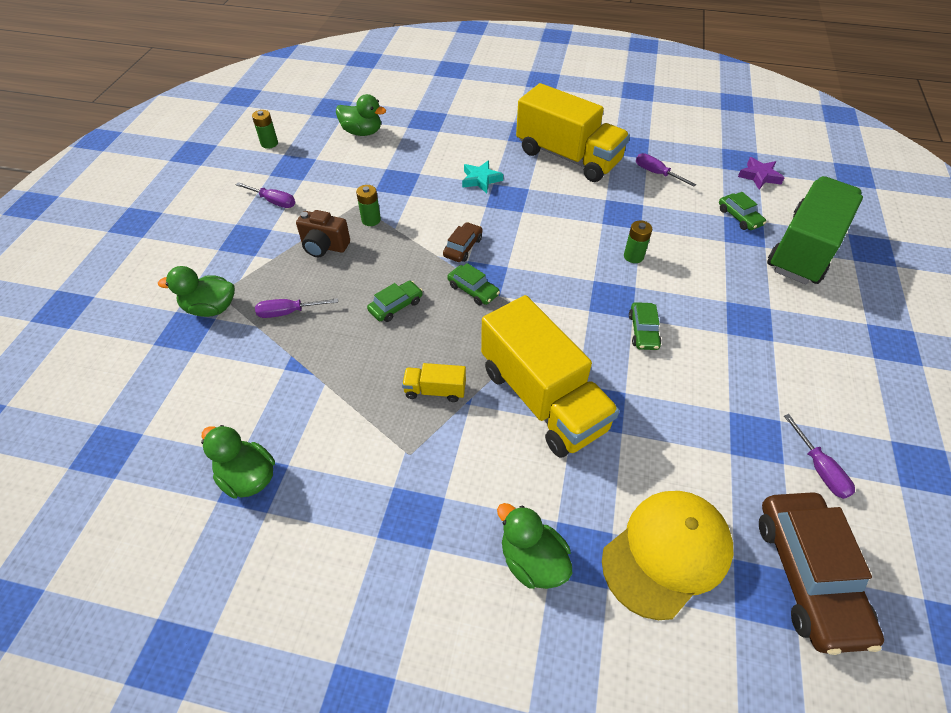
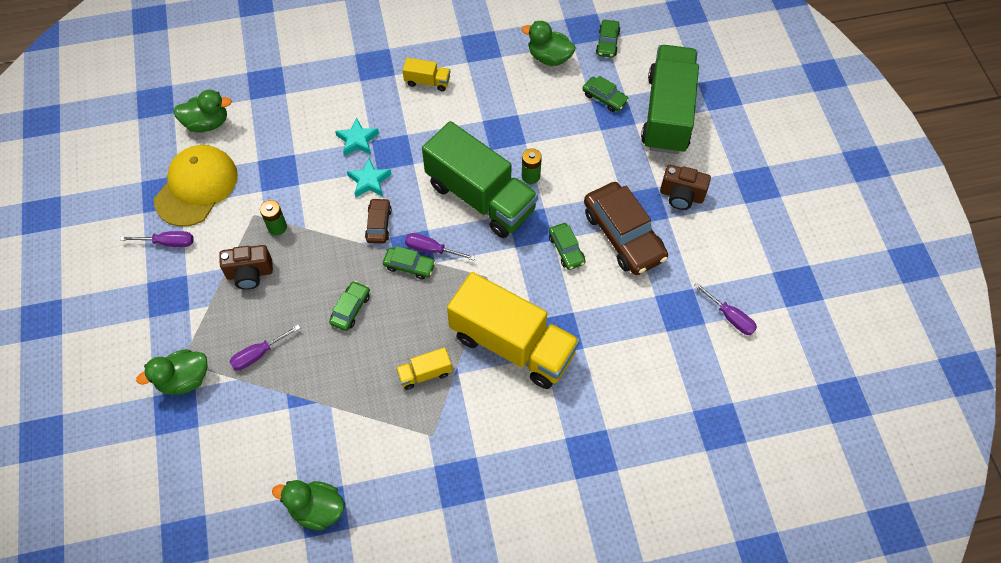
camera: 25 degrees left, 10 degrees up
(269, 143) = (117, 173): green battery -> none
(474, 212) = (369, 181): none -> turquoise star
(532, 560) = (560, 474): green duck -> green duck (549, 57)
(568, 157) = (427, 81): yellow truck -> yellow truck, size x0.42
(573, 257) = (480, 197): none -> green truck
(656, 173) = (516, 72): purple screwdriver -> purple screwdriver (431, 249)
(666, 553) = (647, 427): yellow cap -> yellow cap (196, 187)
(759, 176) = (607, 43): purple star -> green car
(796, 325) = (681, 196): none -> brown camera
(808, 575) = (742, 401): brown car -> brown car (623, 235)

